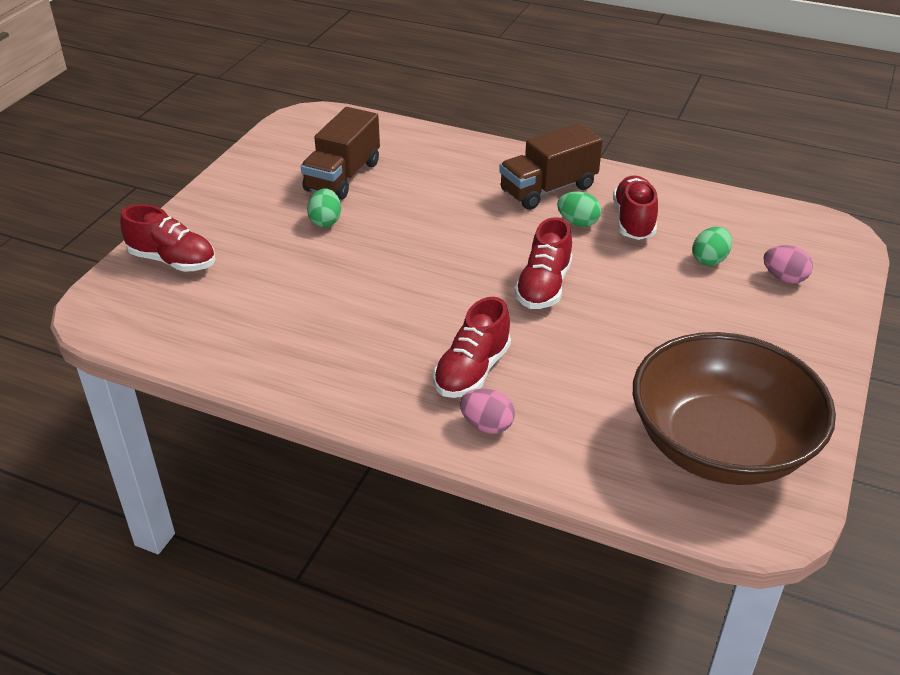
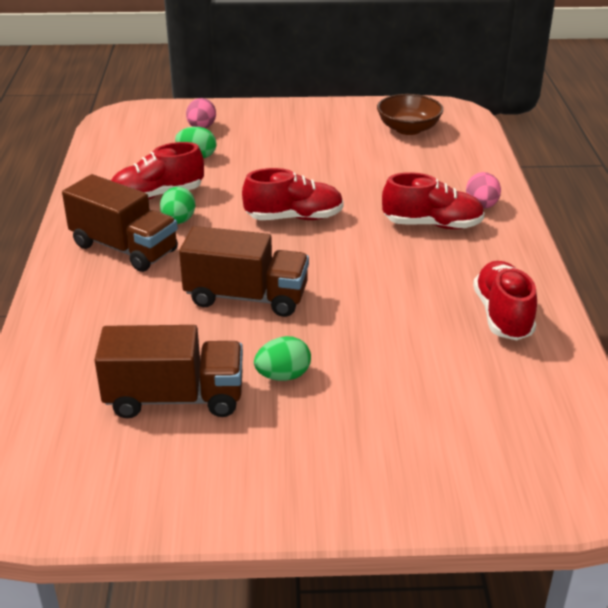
camera: 115 degrees left, 5 degrees down
(173, 261) = (454, 469): red shoe -> red shoe (502, 315)
(433, 229) = (246, 297): none -> brown truck
(720, 445) = (408, 129): brown bowl -> brown bowl, size x0.50

